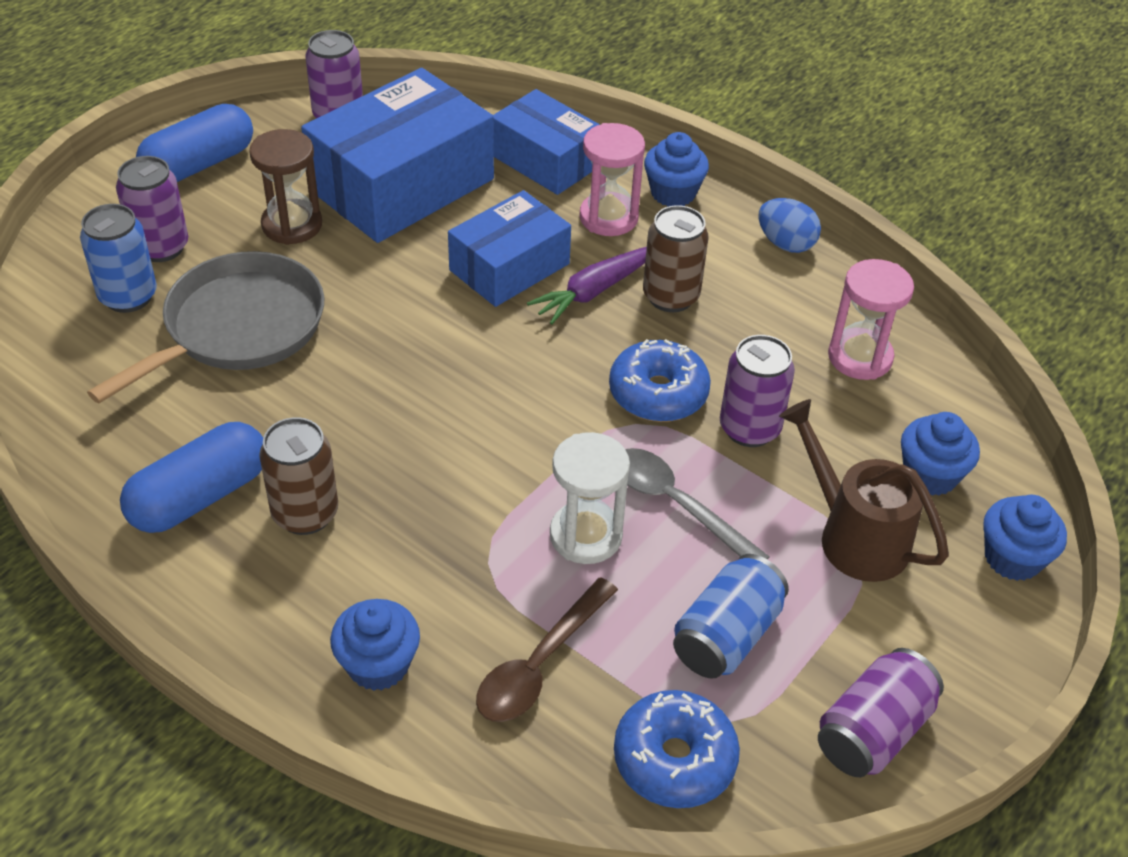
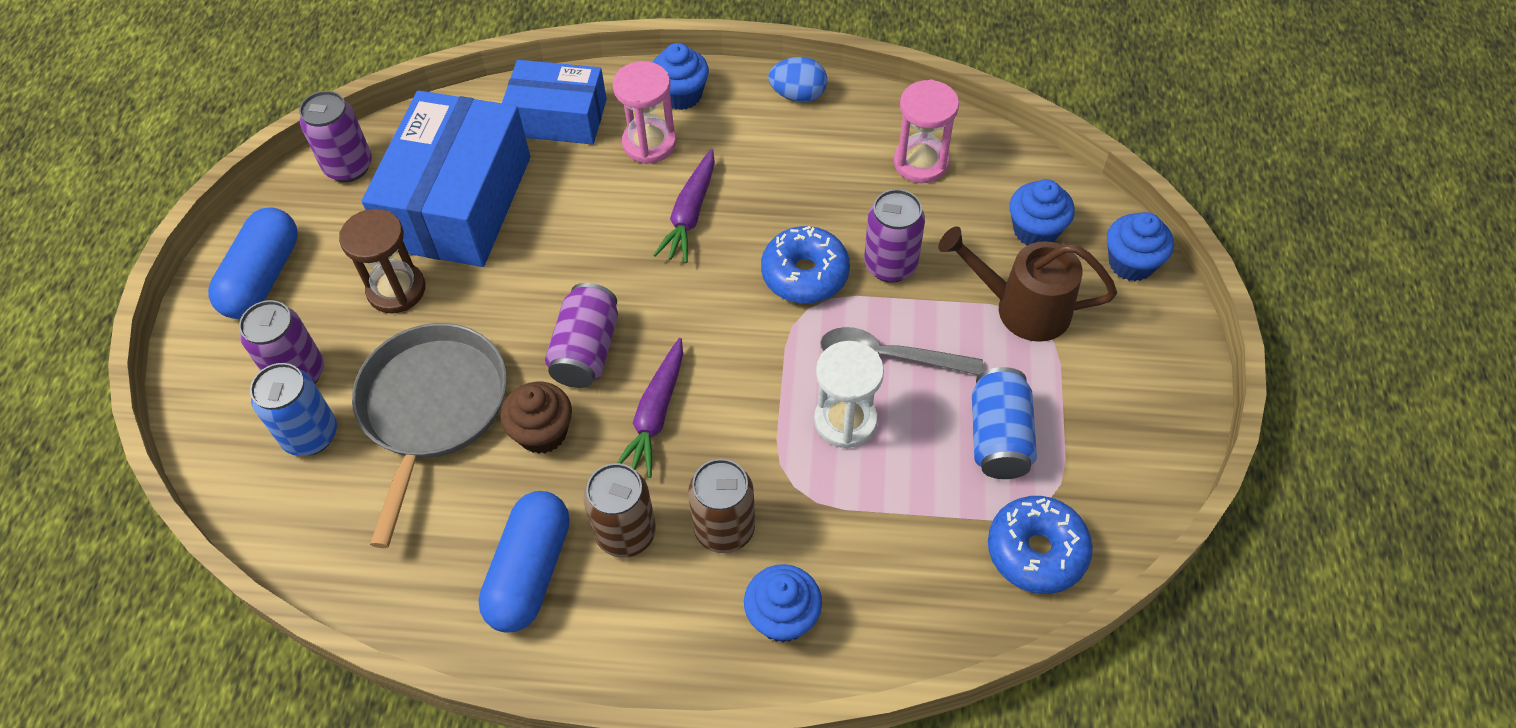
camera: 30 degrees left, 10 degrees up
(309, 395) = (542, 432): none -> brown cupcake
(417, 434) = (655, 415): none -> purple carrot
(509, 267) = (608, 229): blue box -> none
(540, 664) = (893, 540): brown spoon -> none
(670, 296) = (750, 187): brown can -> brown can (724, 529)
(872, 731) = (1140, 447): purple can -> purple can (586, 350)

